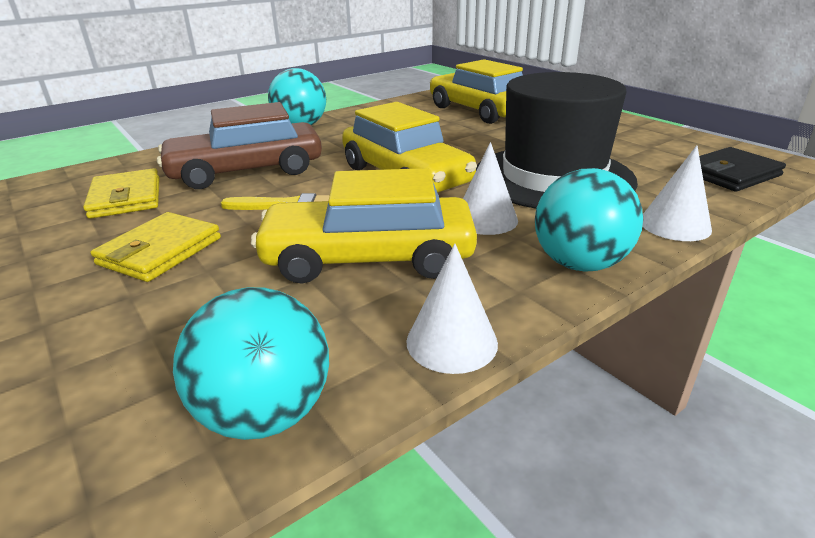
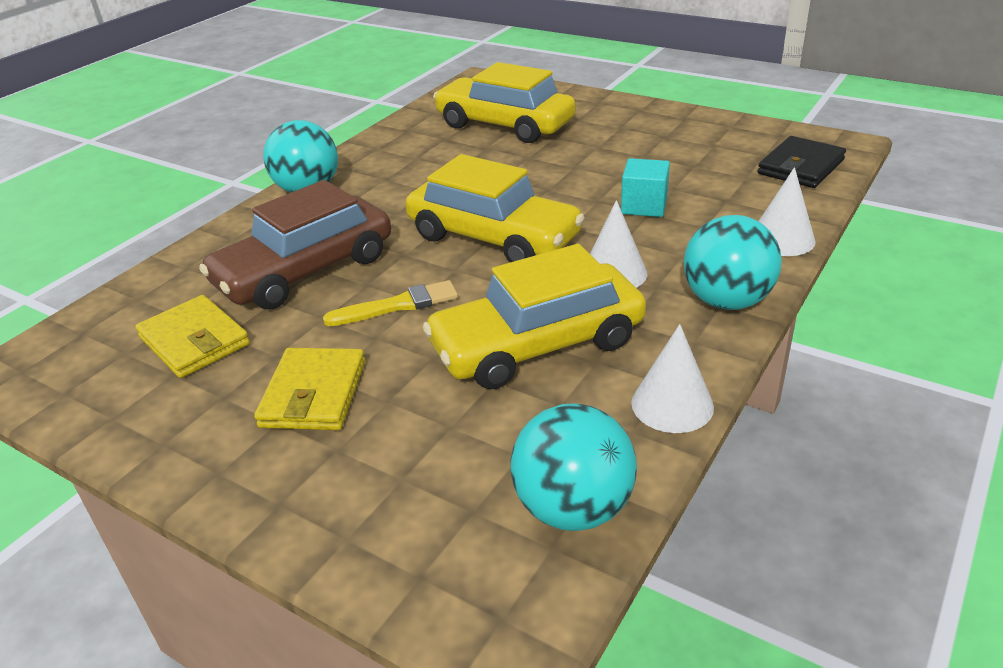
camera: 20 degrees left, 5 degrees up
(553, 177) = (644, 206): black hat -> turquoise cube

